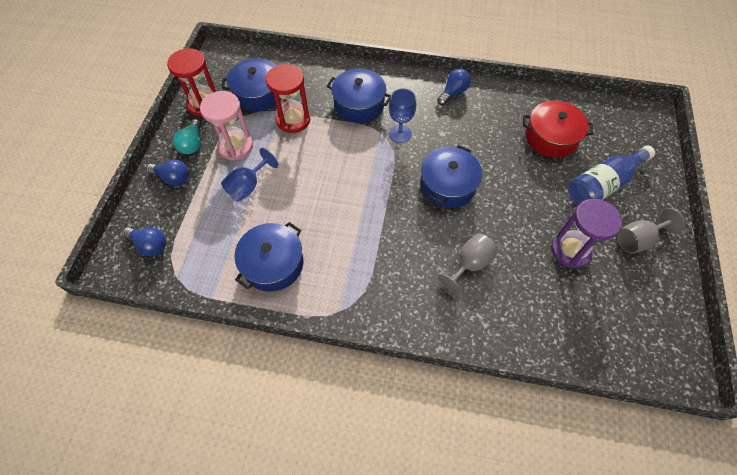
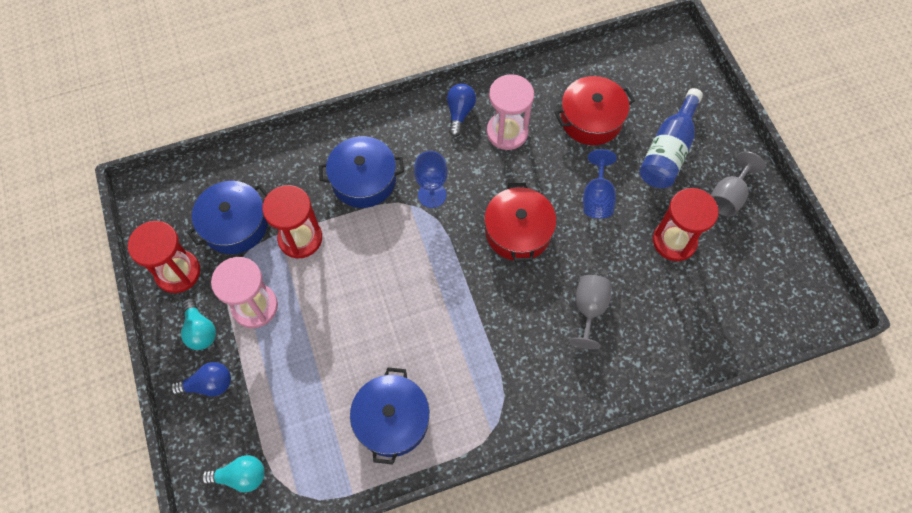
camera: 30 degrees left, 5 degrees up
(150, 245) = (240, 476): blue light bulb -> turquoise light bulb
(248, 186) = (304, 347): blue goblet -> blue goblet (597, 198)
(447, 185) = (518, 231): blue pot -> red pot
(480, 119) = (507, 132): none -> pink hourglass
(570, 250) = (674, 241): purple hourglass -> red hourglass

